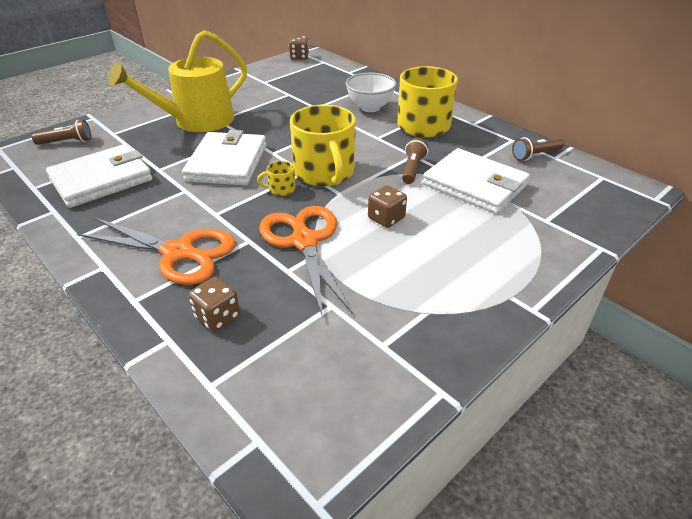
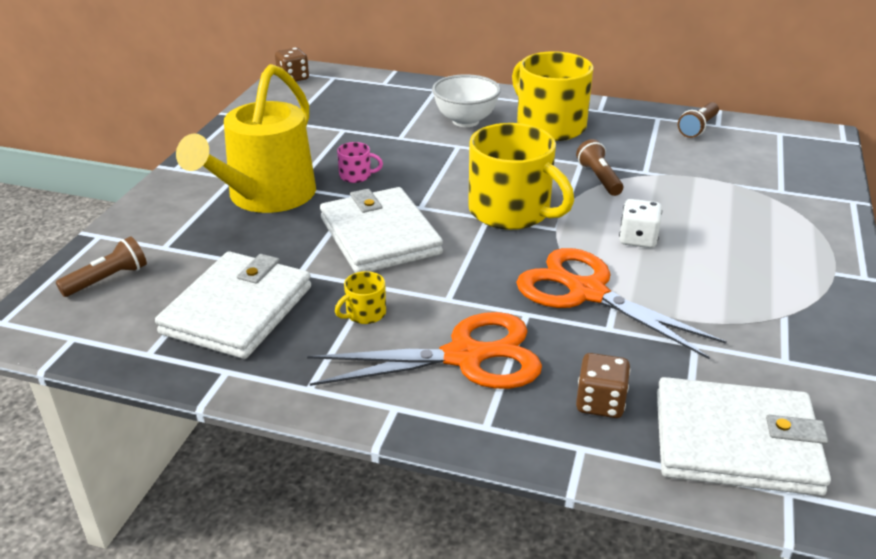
camera: 30 degrees left, 5 degrees down
(260, 123) = (356, 176): none -> pink mug
(281, 189) = (486, 245): yellow mug -> yellow mug (365, 313)
(386, 218) = (638, 239): brown dice -> white dice
(475, 185) = (679, 176): white wallet -> white wallet (736, 442)

